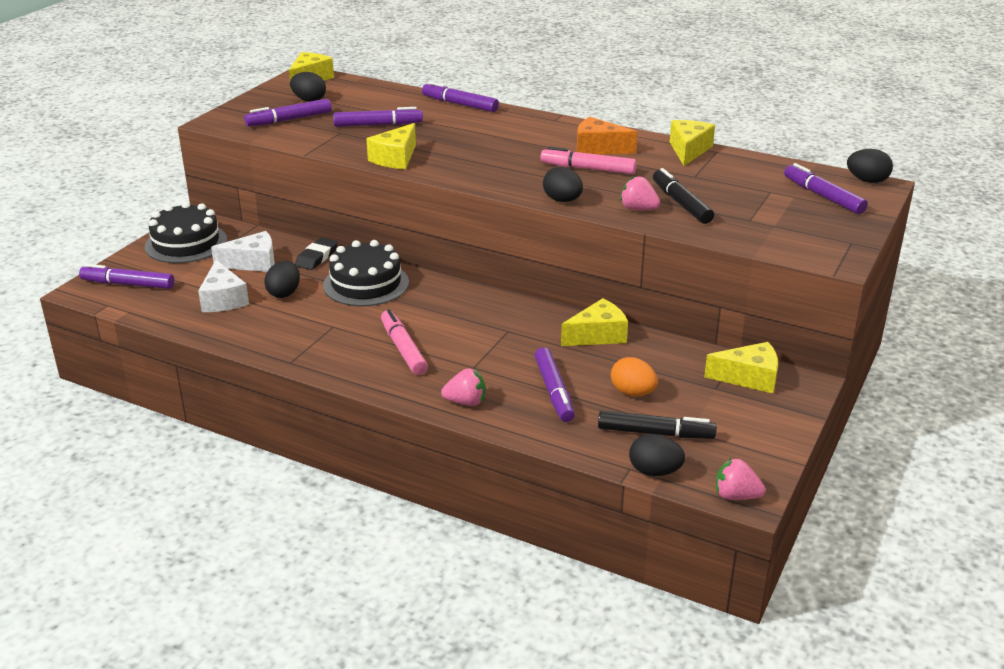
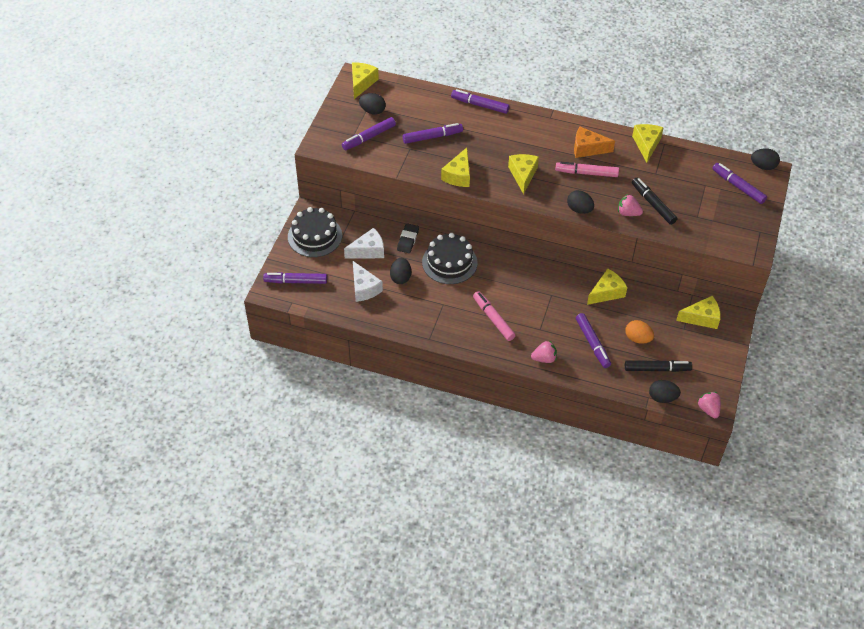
camera: 10 degrees left, 20 degrees up
(491, 164) = (523, 175): none -> yellow cheese
(736, 496) = (708, 409): pink strawberry -> pink strawberry turned 60 degrees clockwise

